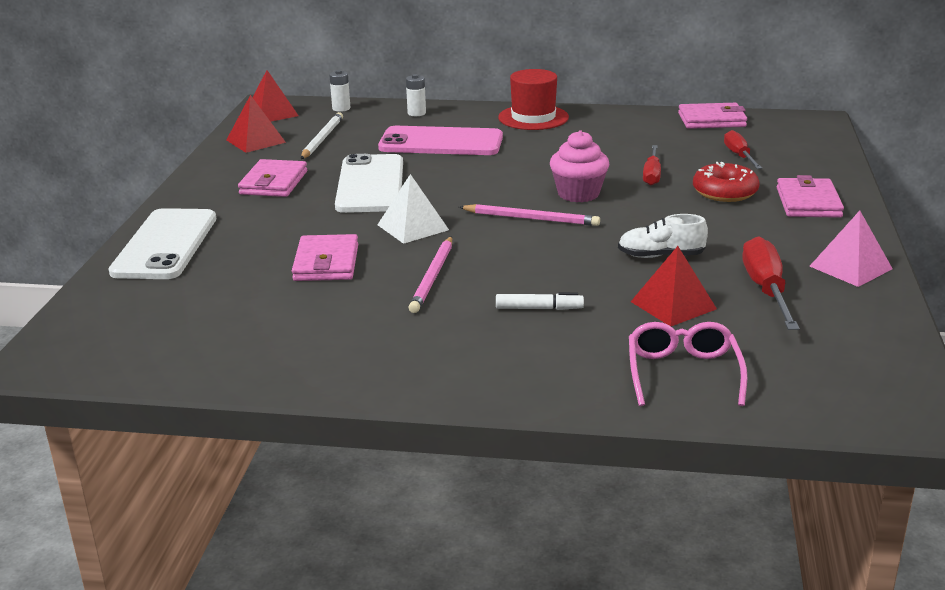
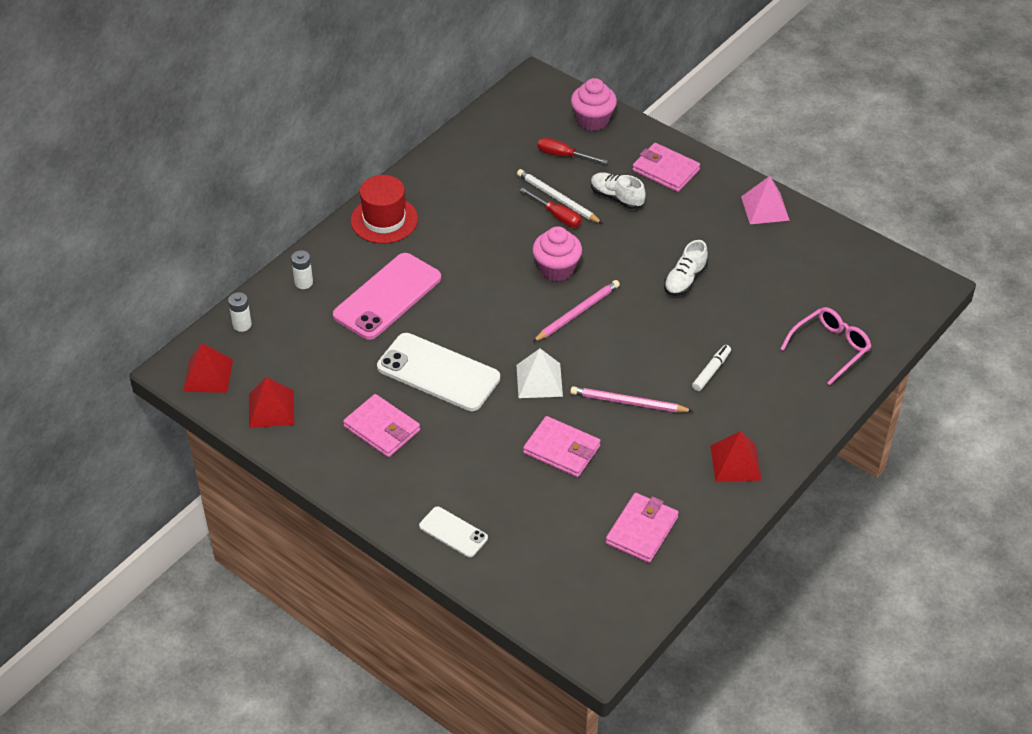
camera: 60 degrees left, 20 degrees up
(165, 245) = (453, 532): white phone -> white phone, size x0.53
(322, 139) = (308, 364): white pencil -> white pencil (557, 199)
(433, 277) = (628, 402): pink pencil -> pink pencil turned 150 degrees clockwise
(673, 305) = (752, 309): red pyramid -> red pyramid (735, 462)
(683, 373) = (830, 348): pink glasses -> pink glasses turned 105 degrees clockwise
(712, 120) = (485, 130): pink wallet -> pink wallet (642, 530)
(724, 192) = (616, 197): red donut -> white shoe
(766, 290) = (764, 260): red screwdriver -> none
(812, 154) = (593, 120): none -> pink cupcake

